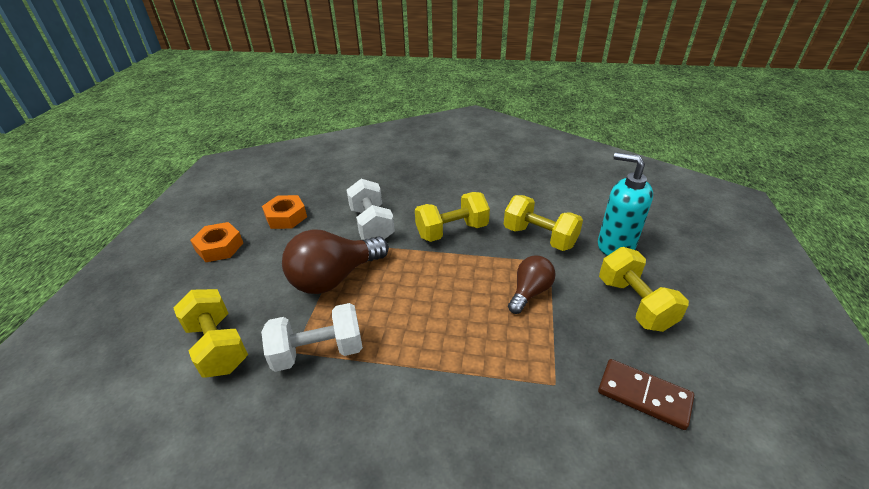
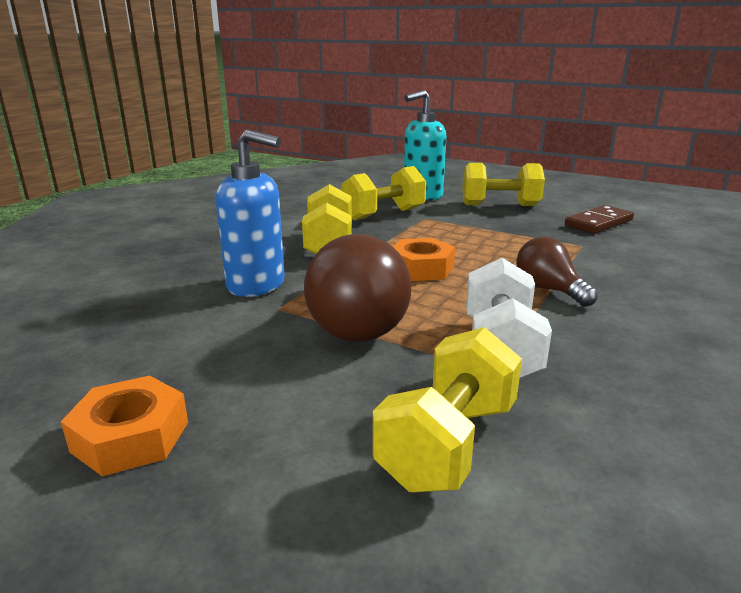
camera: 70 degrees left, 15 degrees down
(218, 346) = (448, 444): yellow dumbbell -> yellow dumbbell turned 45 degrees counterclockwise
(286, 217) = (132, 350): orange nut -> orange nut (421, 268)
(372, 225) = (257, 285): white dumbbell -> blue soap dispenser
(529, 292) = (462, 232): brown light bulb -> brown light bulb (549, 290)

